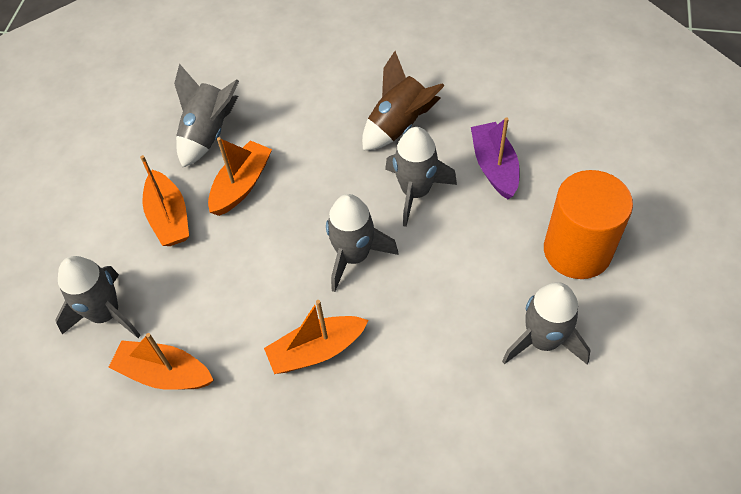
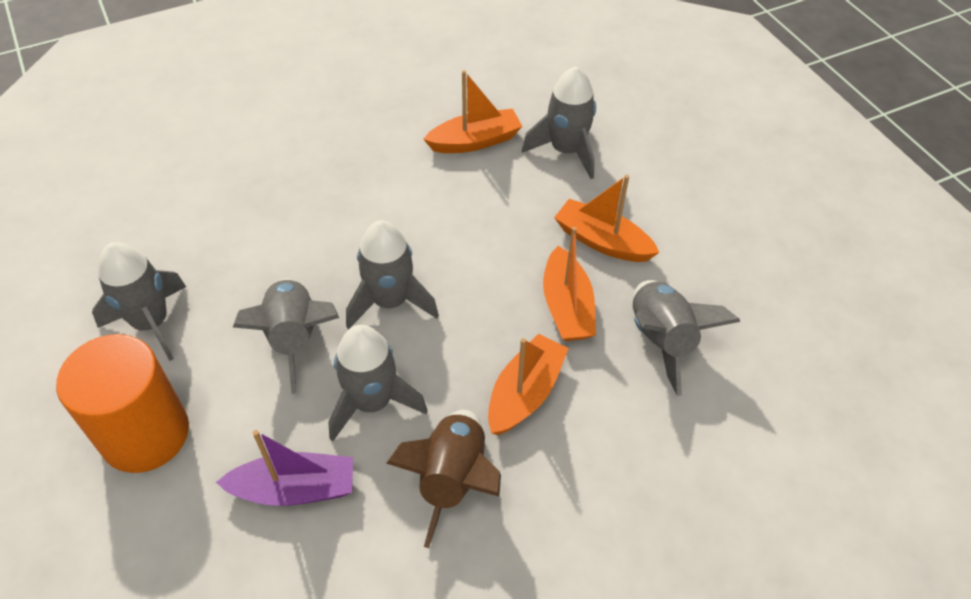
camera: 140 degrees right, 5 degrees down
(316, 350) = (364, 213): orange boat -> orange boat (525, 393)
(440, 265) = (295, 338): none -> grey rocket
(494, 167) = (295, 489): purple boat -> purple boat turned 45 degrees counterclockwise

